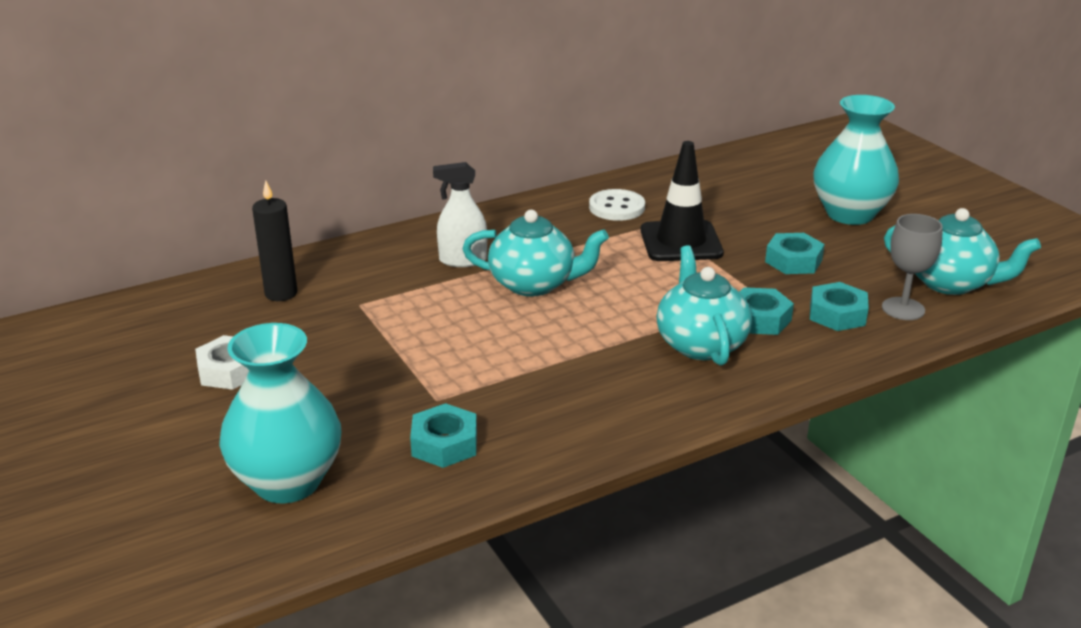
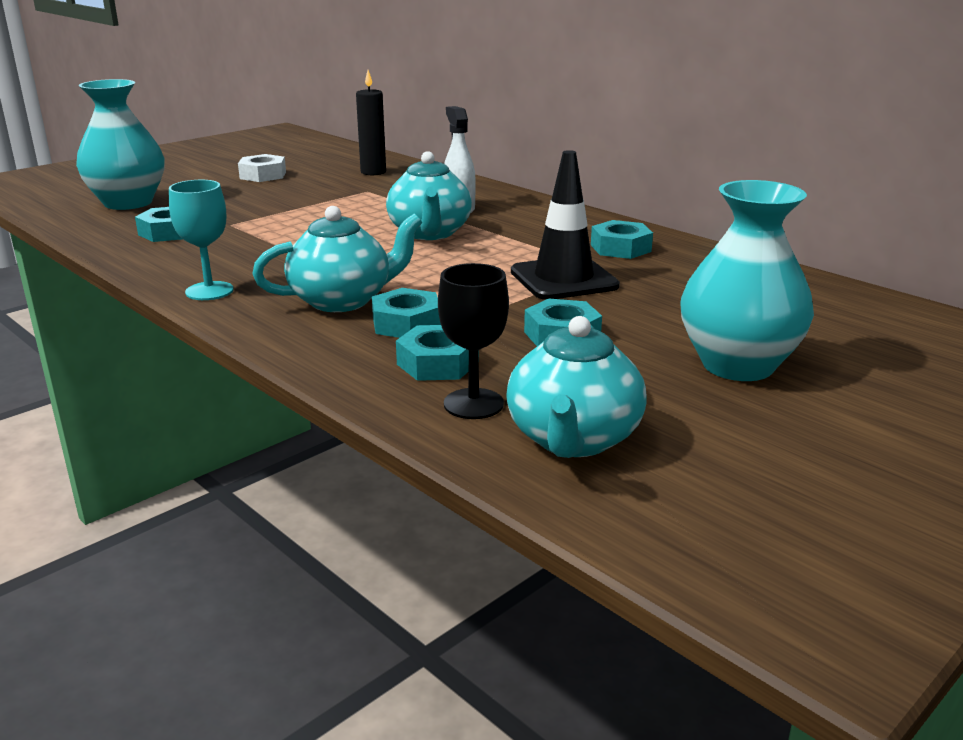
camera: 75 degrees right, 5 degrees down
(616, 207) = (620, 248): white button -> turquoise nut
(655, 415) = (209, 291): none -> turquoise goblet
(903, 309) = (473, 404): grey goblet -> black goblet

